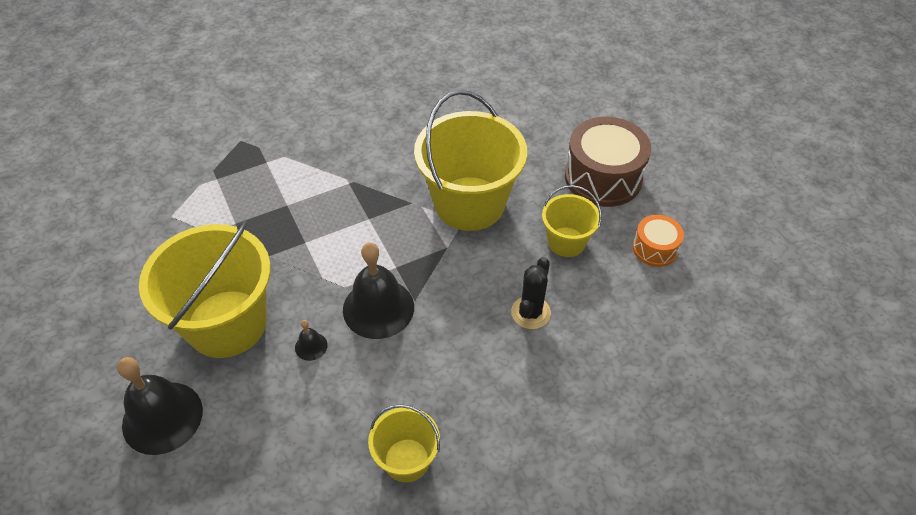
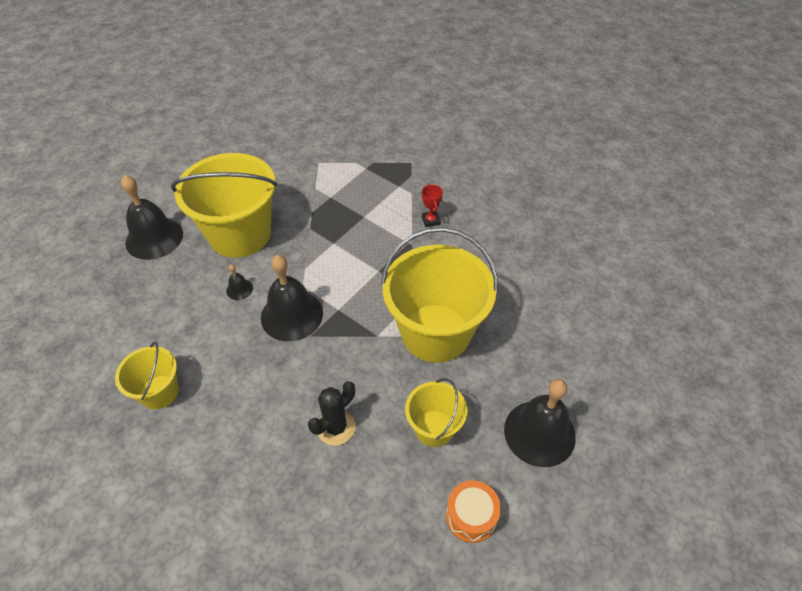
camera: 65 degrees right, 0 degrees up
(333, 156) = (430, 220): none -> red trophy
(530, 312) = (336, 427): black cactus -> black cactus turned 45 degrees counterclockwise
(603, 177) = (539, 433): brown drum -> black bell

